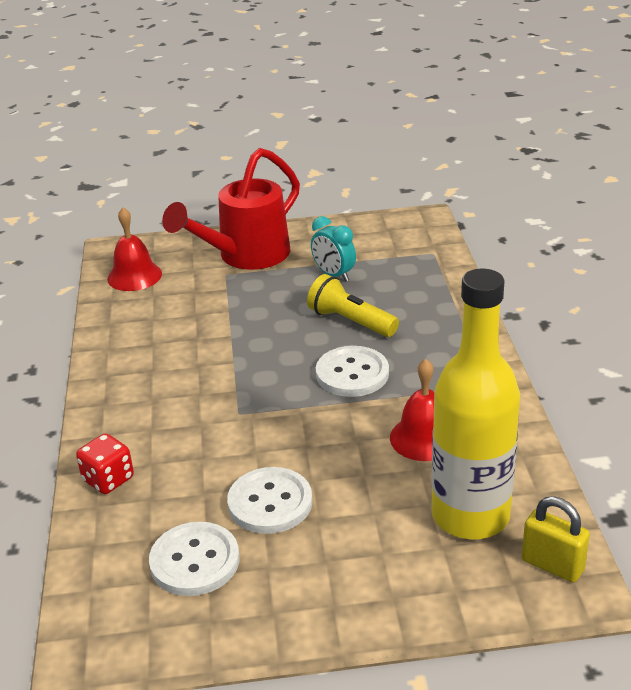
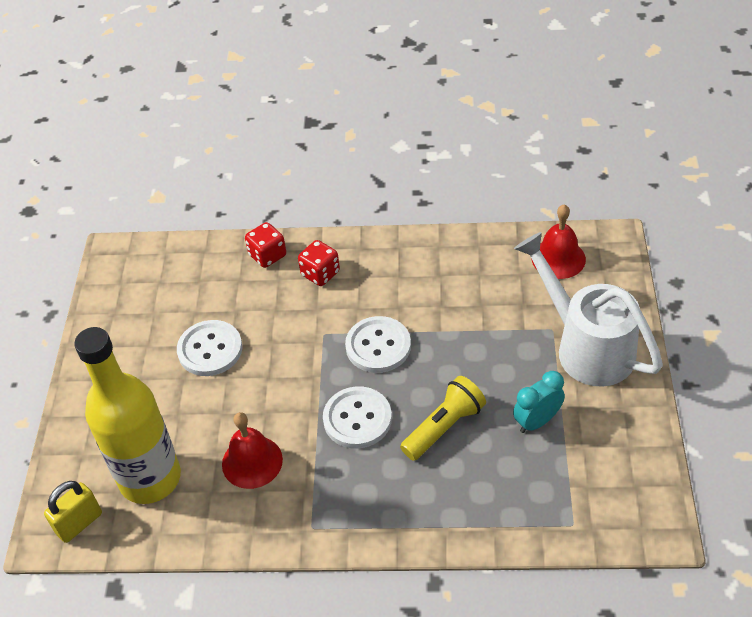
camera: 100 degrees right, 15 degrees up
(144, 429) = (320, 274): none -> red dice
(195, 561) = (168, 305): white button -> white button (378, 346)
(246, 256) = (586, 346): red watering can -> white watering can

